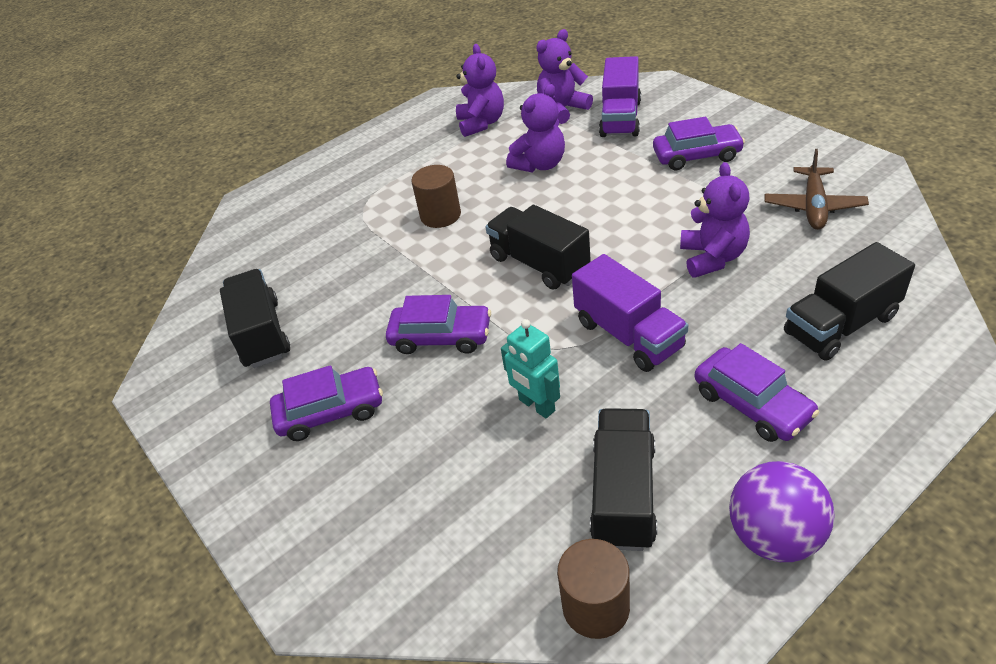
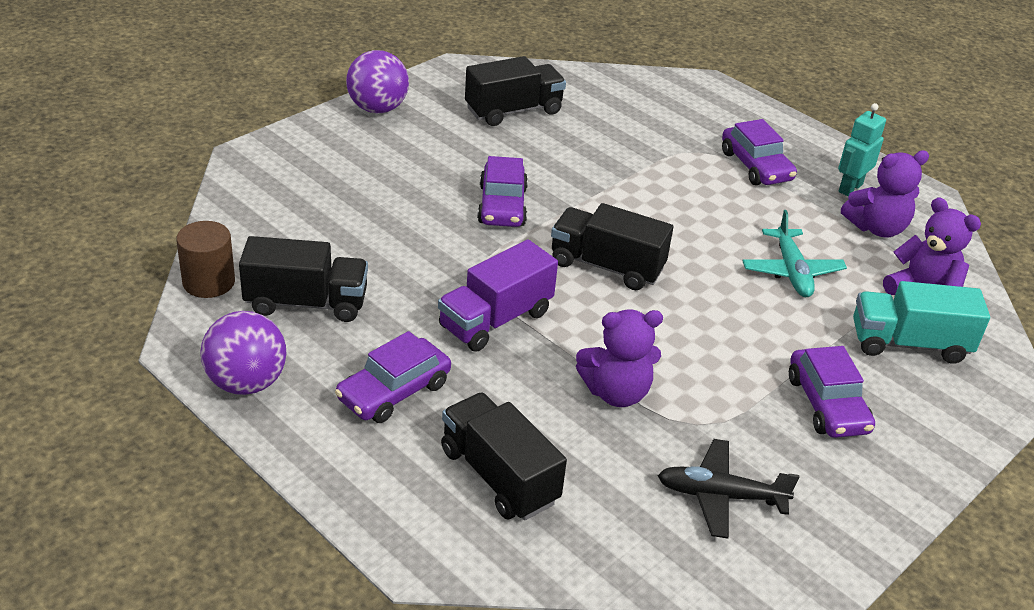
camera: 75 degrees right, 5 degrees down
(225, 459) = (377, 108): none -> purple ball
(331, 411) = (419, 152): purple car -> purple car (756, 166)
(440, 215) = (687, 201): brown cylinder -> none
(536, 405) = (410, 259): turquoise robot -> turquoise robot (850, 188)
(539, 264) = (606, 266): black truck -> black truck turned 105 degrees counterclockwise
(540, 164) = (791, 272): purple teddy bear -> turquoise plane
(620, 118) = (909, 343): purple truck -> turquoise truck
(813, 206) = (720, 496): brown plane -> black plane

